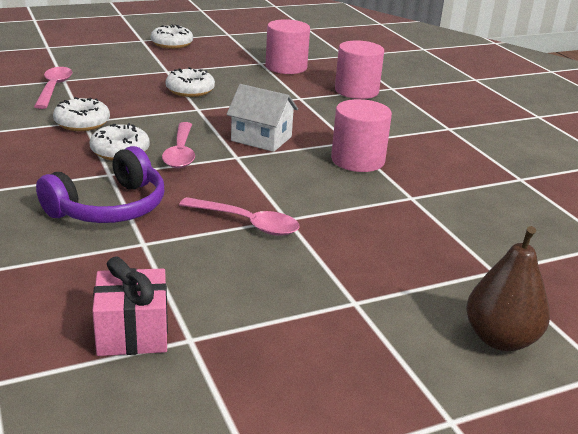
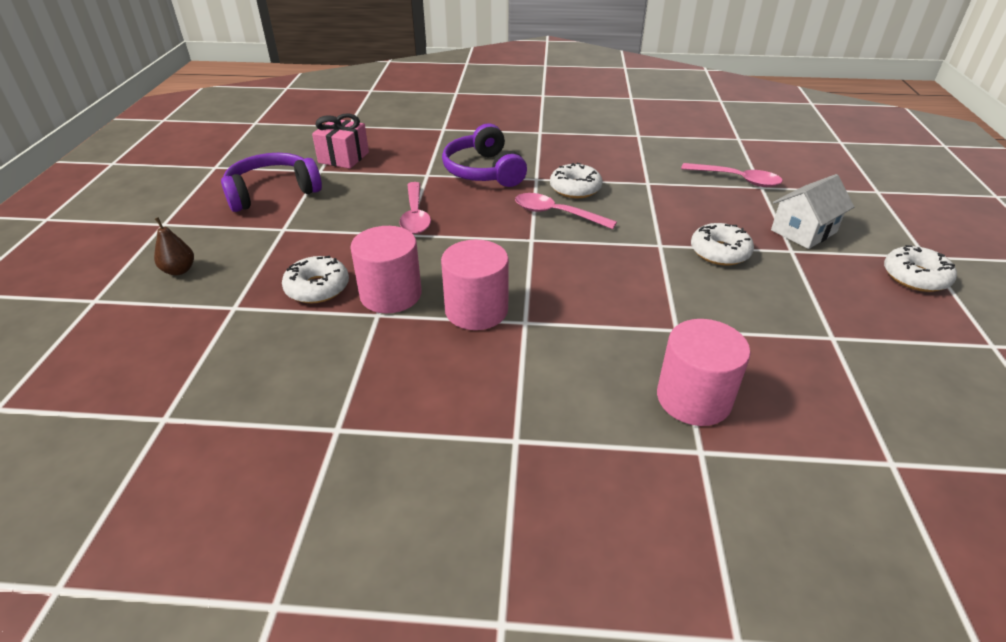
camera: 120 degrees right, 10 degrees up
(82, 123) = (644, 181): white donut -> white donut (317, 288)
(247, 223) = (415, 215): pink spoon -> pink spoon turned 60 degrees counterclockwise
(261, 139) = (563, 264): white house -> white house (803, 231)
(285, 355) = (272, 192): none -> purple headphones
(286, 67) = (812, 358): pink cylinder -> pink cylinder (390, 294)
(500, 339) = (179, 270): brown pear -> brown pear, size x0.59

